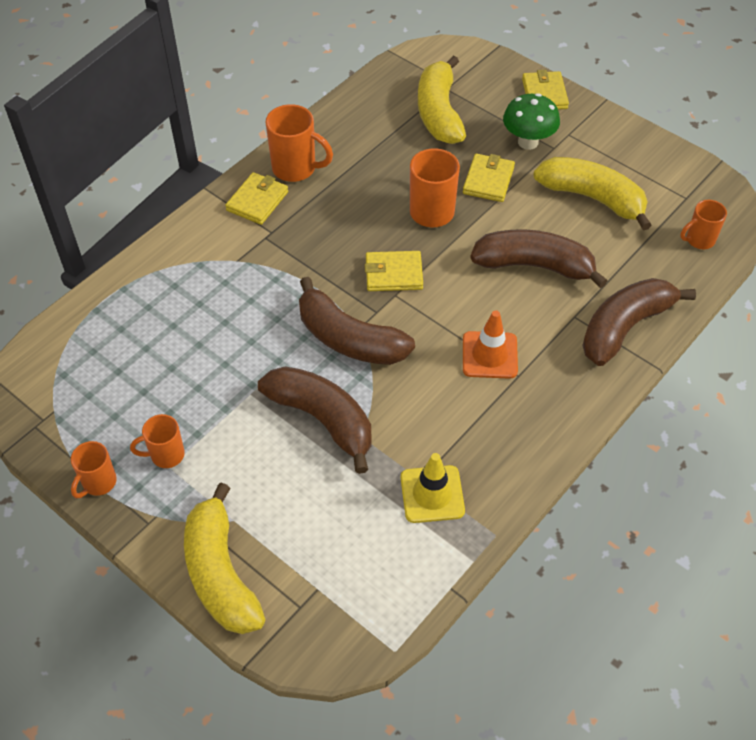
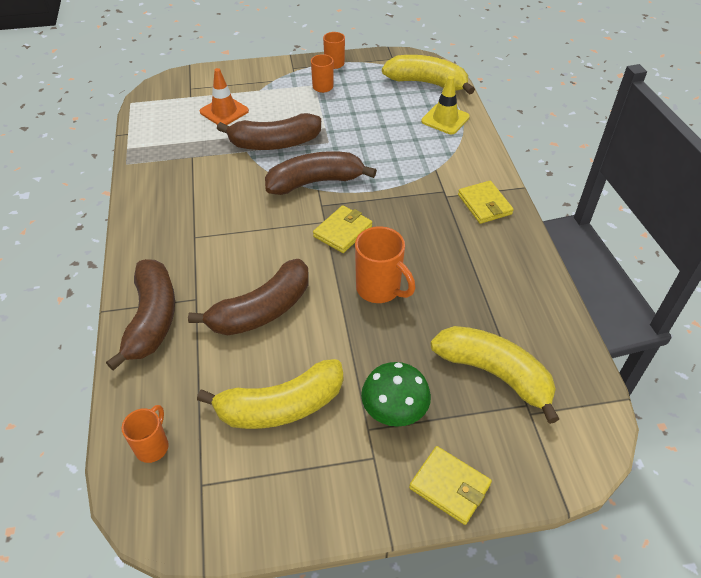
camera: 130 degrees right, 5 degrees down
(221, 573) = (238, 75): yellow banana -> yellow banana (427, 83)
(296, 169) = (502, 241): orange mug -> none
(432, 494) = (178, 156): yellow traffic cone -> yellow traffic cone (445, 119)
(488, 180) = (376, 347): yellow wallet -> none
(489, 355) = (224, 234): orange traffic cone -> orange traffic cone (224, 111)

